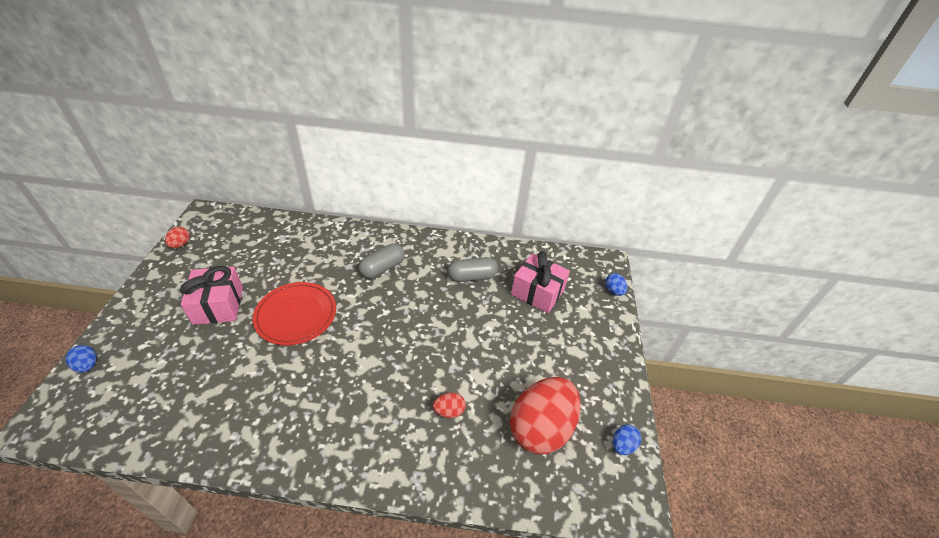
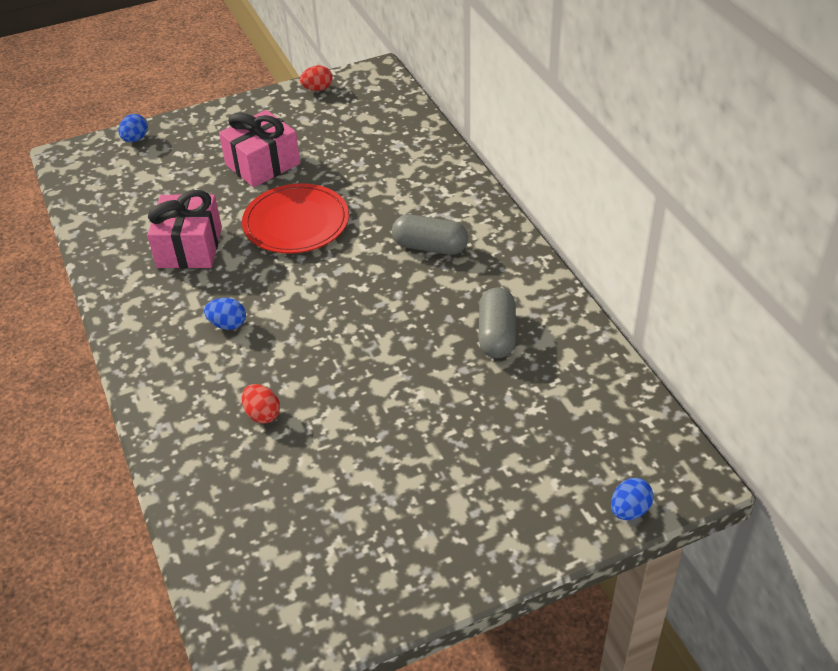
camera: 65 degrees right, 0 degrees up
(472, 277) = (497, 335): grey capsule -> grey capsule turned 45 degrees clockwise
(537, 292) = (535, 417): pink gift -> pink gift (189, 247)
(540, 428) = (298, 514): red egg -> none
(622, 445) = (332, 616): blue egg -> blue egg (228, 324)

